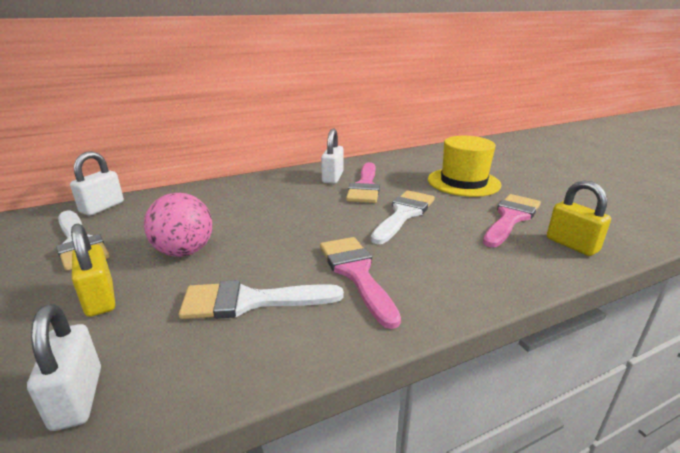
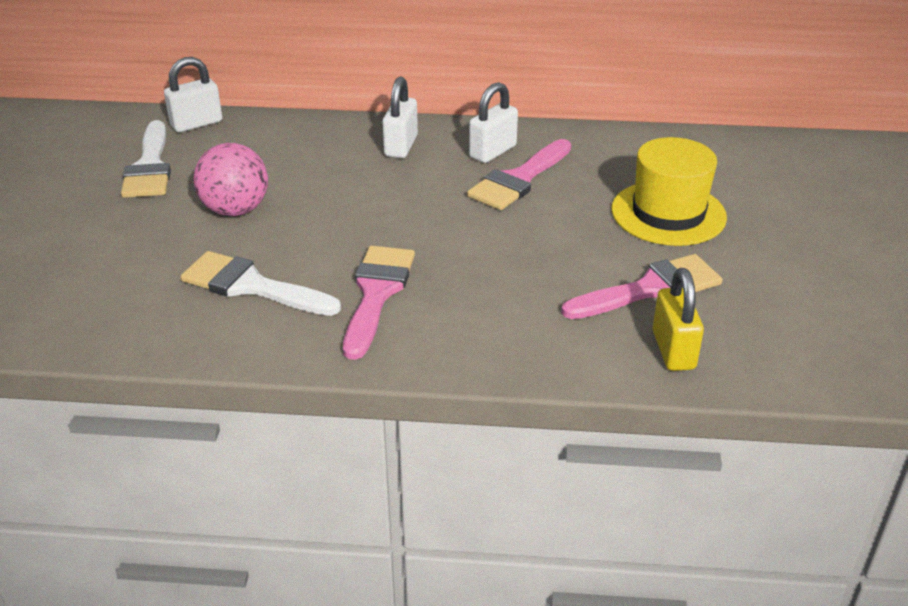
camera: 30 degrees right, 10 degrees up
(77, 398) = (74, 317): white padlock -> white padlock (401, 146)
(100, 299) = (133, 238): yellow padlock -> none
(403, 214) = (517, 238): white brush -> none

